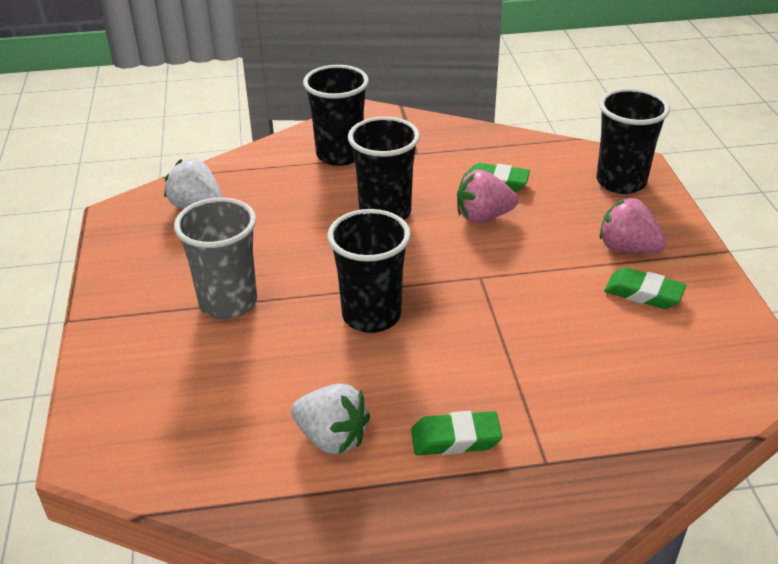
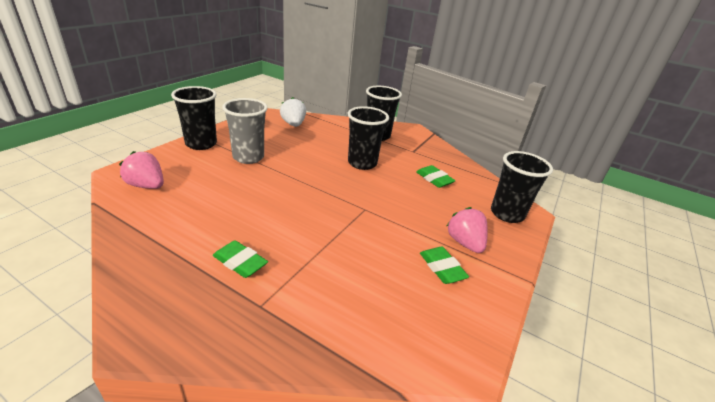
camera: 35 degrees right, 5 degrees down
(332, 438) = (196, 225): white strawberry -> none
(371, 315) = (292, 193): black cup -> black cup (201, 144)
(483, 217) = (406, 188): pink strawberry -> pink strawberry (147, 186)

